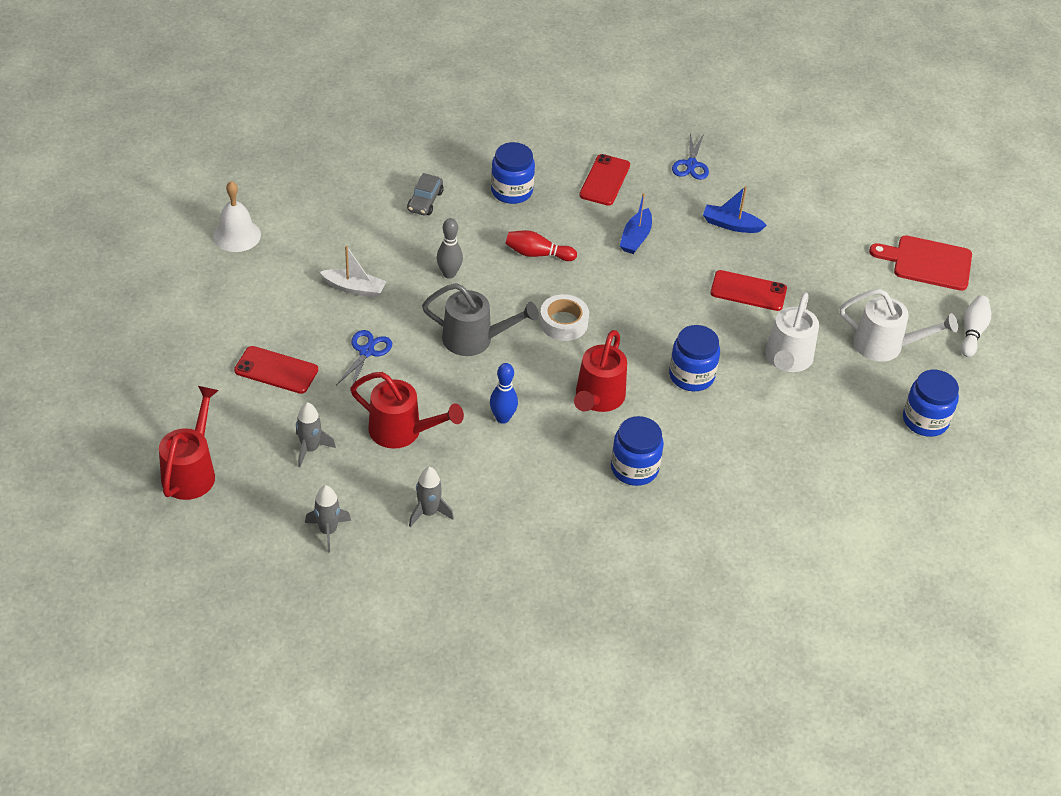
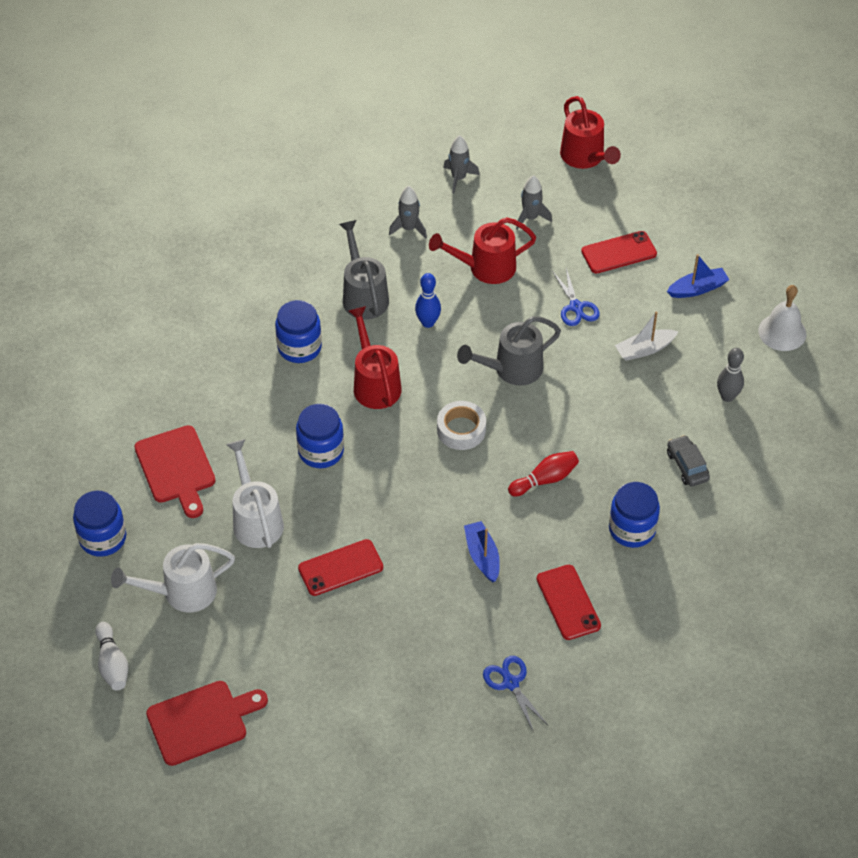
camera: 145 degrees right, 5 degrees up
(449, 274) = (592, 411): grey bowling pin -> grey bowling pin (727, 396)
(534, 478) = (363, 295): none -> grey watering can
(731, 225) = (414, 633): blue boat -> blue boat (697, 289)
(824, 436) = (176, 468): none -> red cutting board

